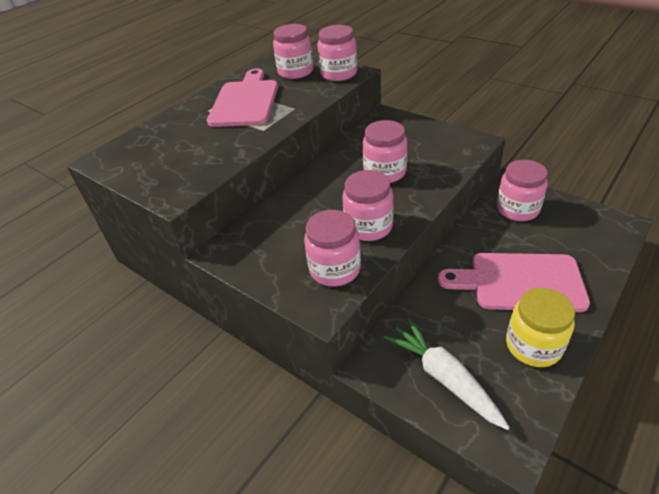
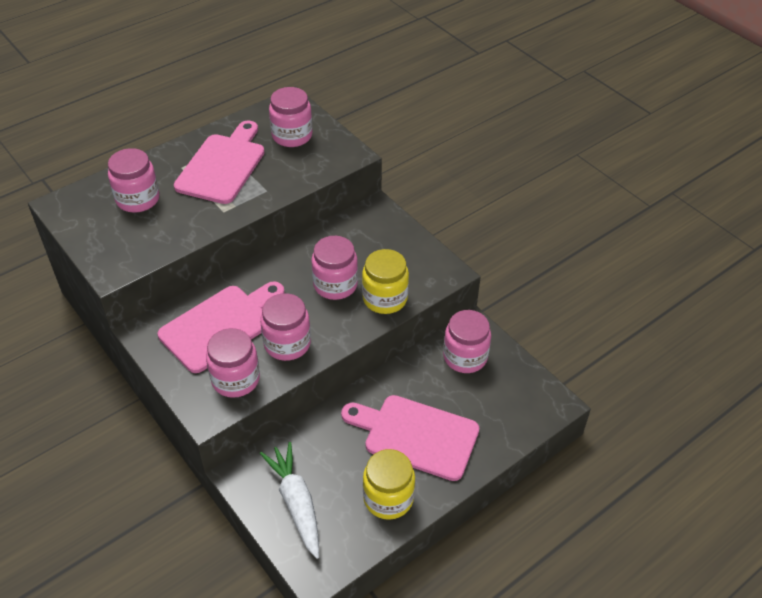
camera: 10 degrees right, 5 degrees up
(295, 228) = (221, 325): none -> pink cutting board
(338, 74) = (334, 153): pink jar -> pink jar (138, 199)
(436, 171) = (385, 298): none -> yellow jar

